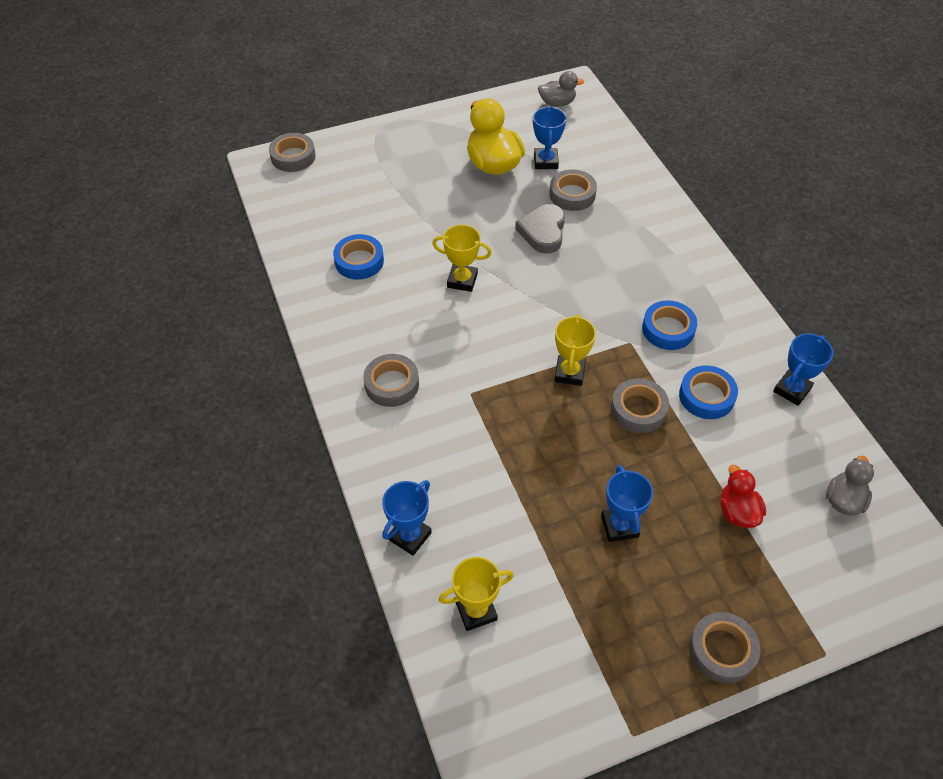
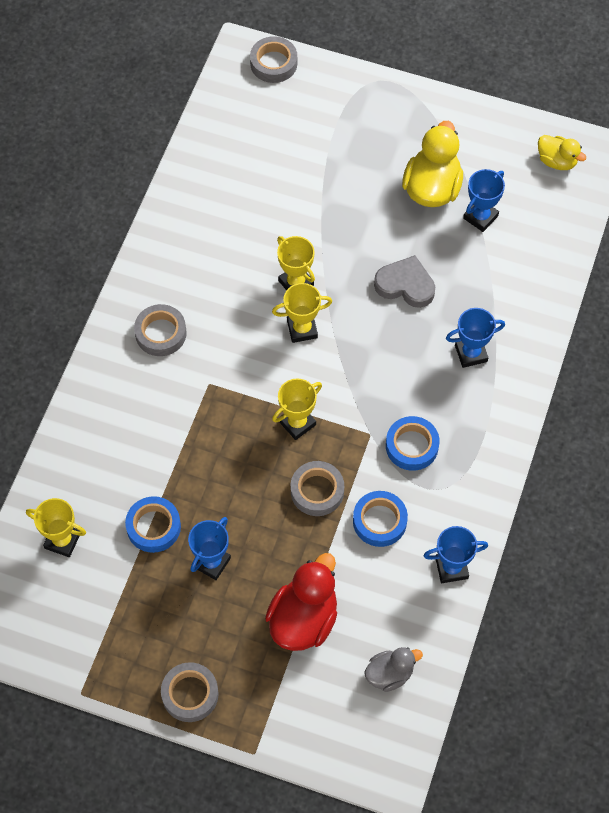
camera: 40 degrees right, 10 degrees up
(359, 261) = (234, 207): blue tape -> blue tape (153, 527)
(410, 536) = (68, 457): blue trophy -> blue trophy (471, 353)
(501, 307) = (302, 329): none -> yellow trophy
(543, 232) = (405, 285): grey heart -> grey heart turned 60 degrees clockwise
(557, 103) = (557, 161): grey duck -> yellow duck
(572, 194) = (468, 267): grey tape -> none
(737, 512) = (303, 619): red duck -> red duck, size x1.72

